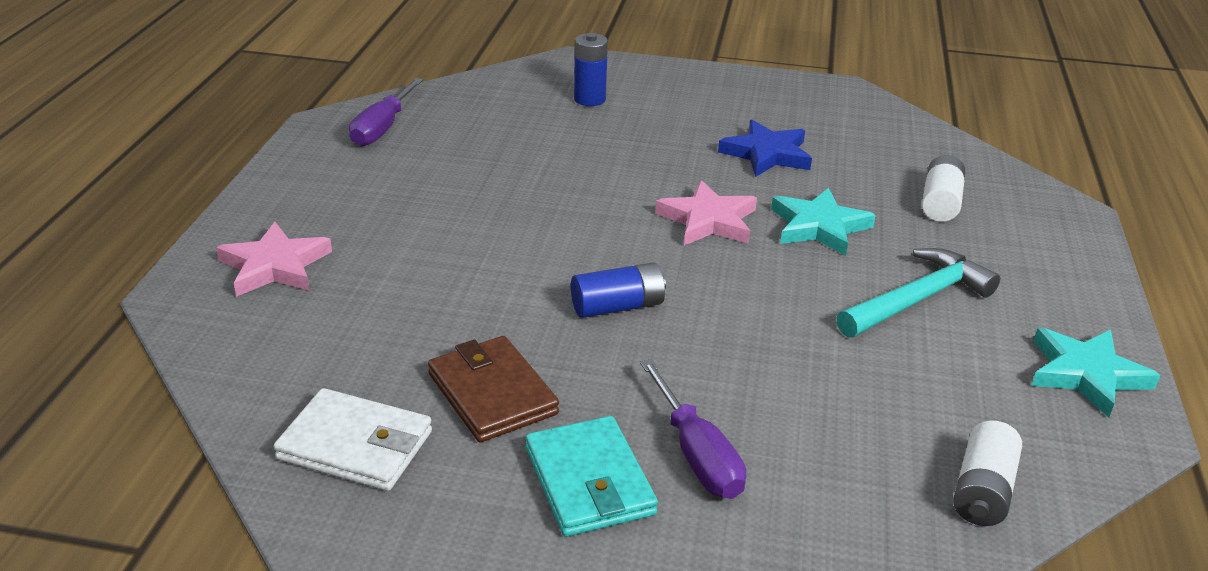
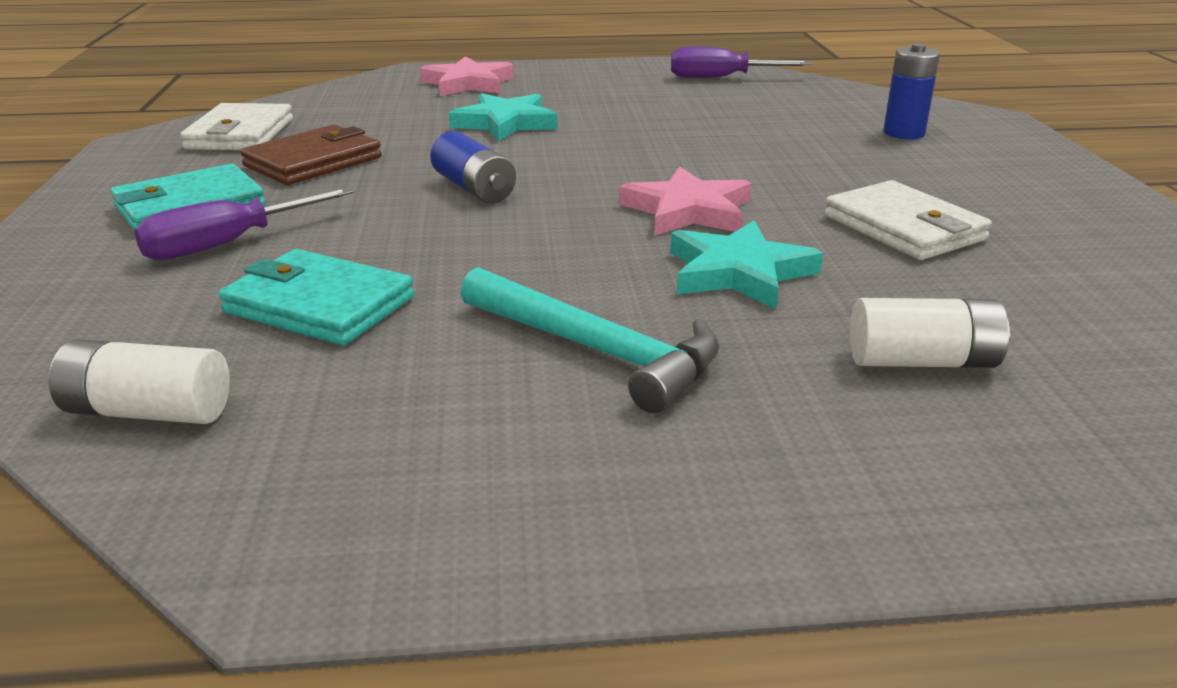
camera: 75 degrees right, 5 degrees down
(766, 154) = (904, 228): blue star -> white wallet
(833, 407) = (319, 305): none -> turquoise wallet
(1086, 374) = (453, 516): turquoise star -> turquoise star (505, 123)

